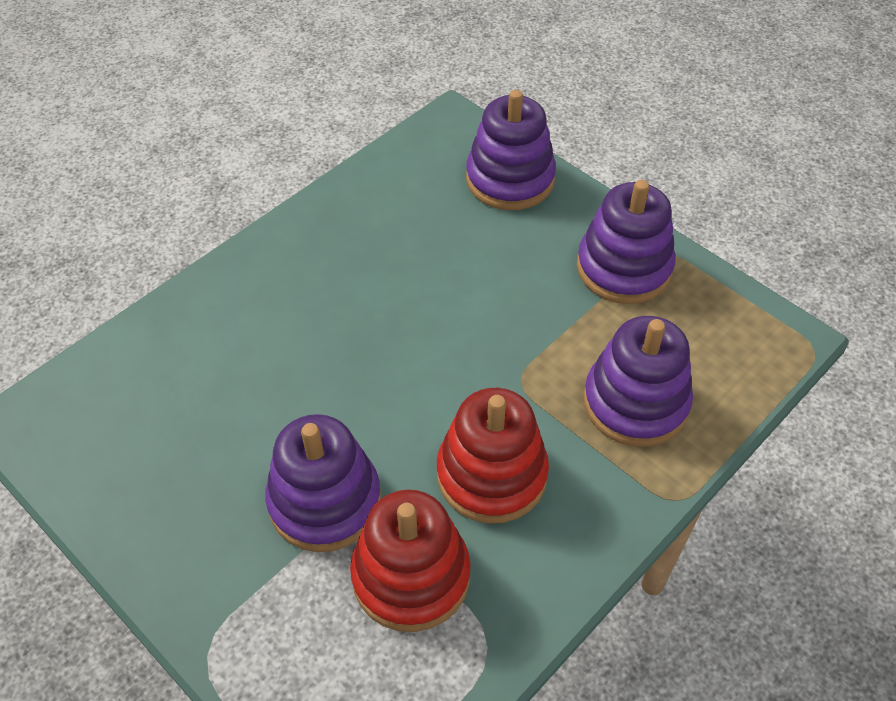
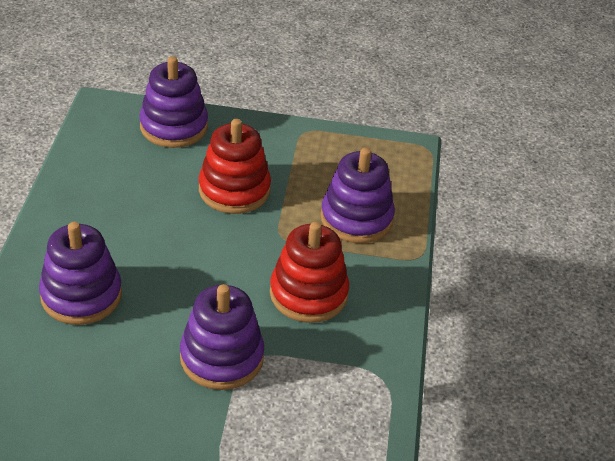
camera: 40 degrees left, 10 degrees down
(411, 576) = (309, 368): red stacking toy -> red stacking toy (234, 190)
(623, 268) = (288, 149): purple stacking toy -> purple stacking toy (81, 295)

